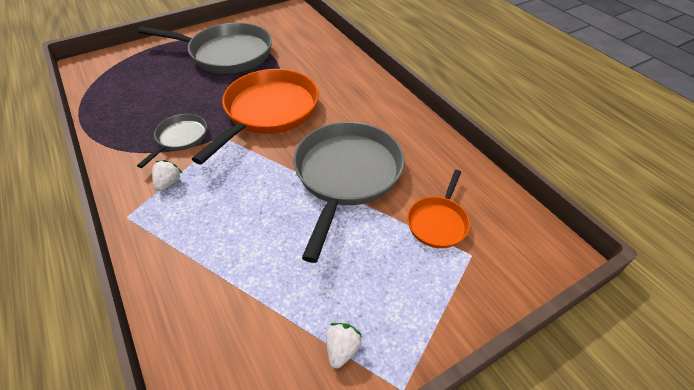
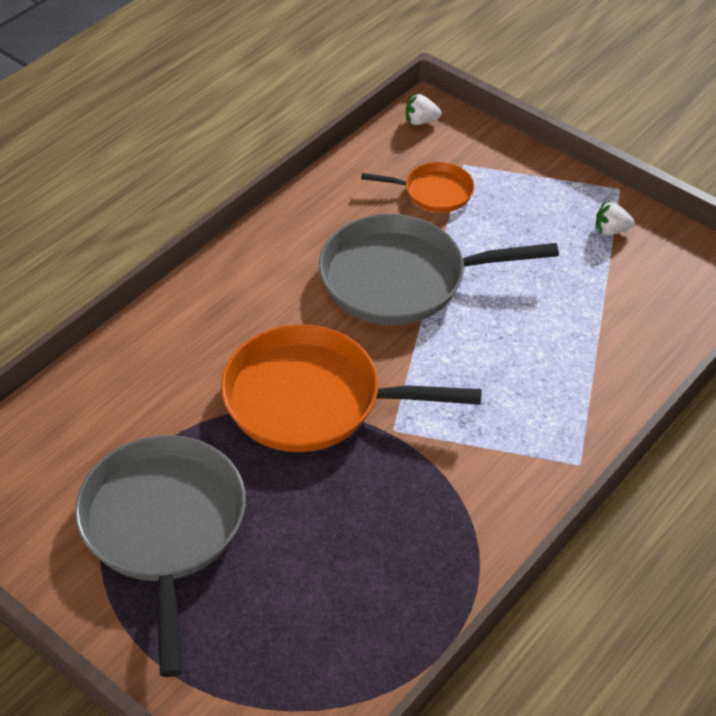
camera: 110 degrees left, 0 degrees up
(168, 183) = (506, 450): white strawberry -> white strawberry (421, 121)
(180, 138) = (418, 481): grey pan -> none

